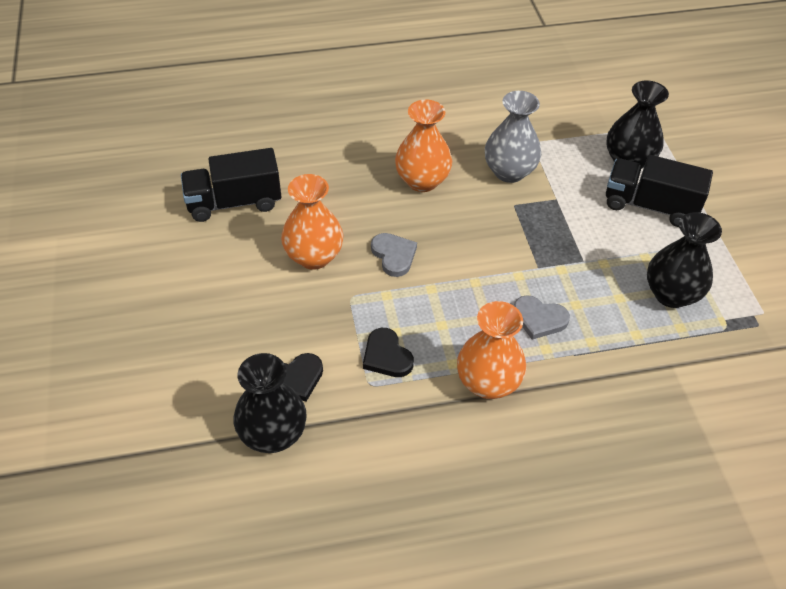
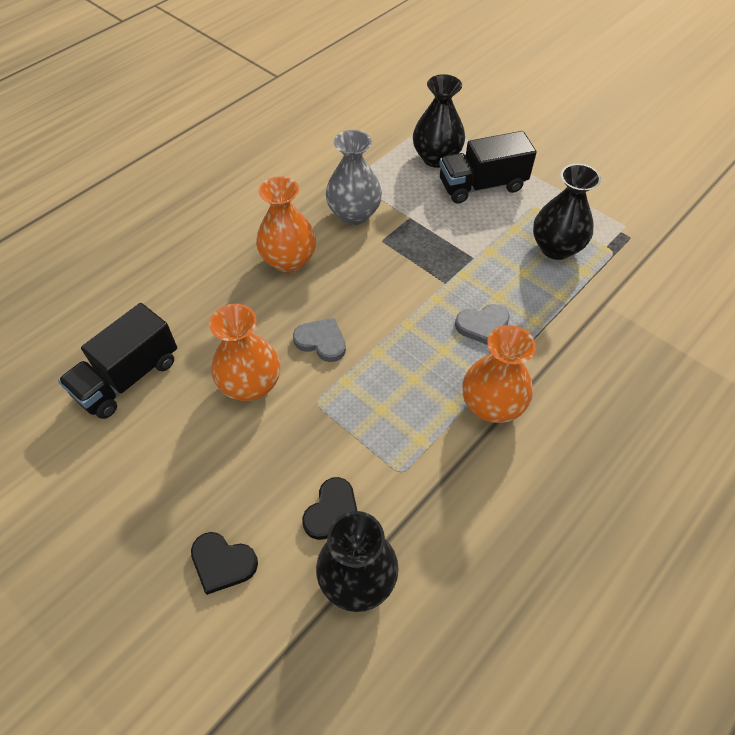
camera: 35 degrees left, 5 degrees up
(386, 356) = (393, 436): black heart -> black heart (222, 563)

